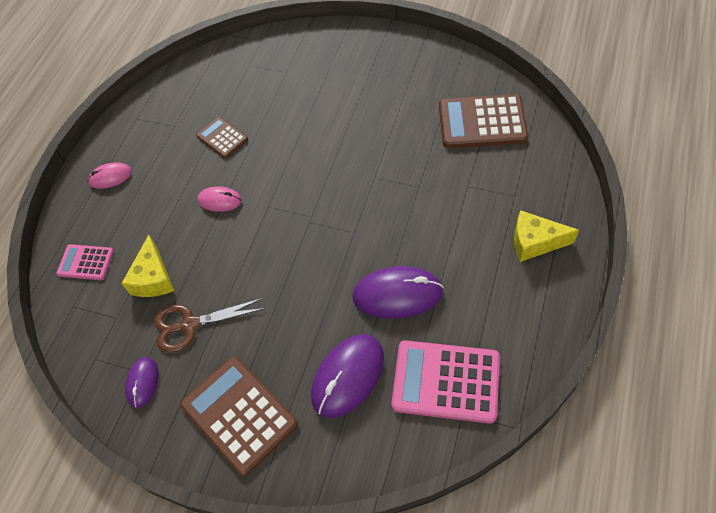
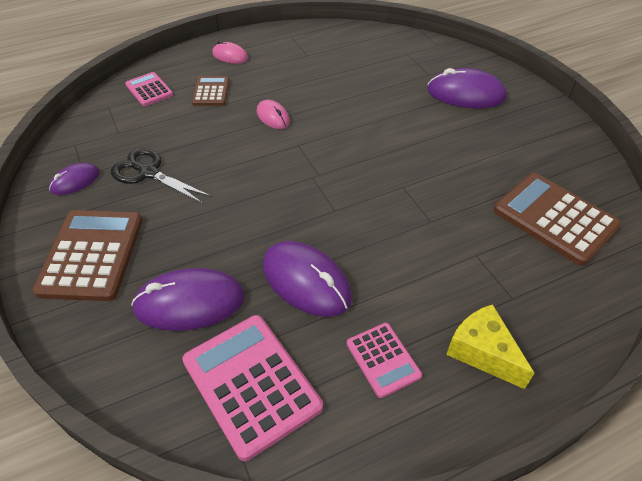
camera: 40 degrees right, 10 degrees down
(153, 278) = (169, 128): yellow cheese -> none
(190, 324) = (148, 173): brown scissors -> black scissors
(222, 138) = (328, 82): brown calculator -> brown calculator (211, 92)
(330, 69) = (466, 94): none -> purple mouse
(494, 297) = (383, 359): none -> pink calculator

